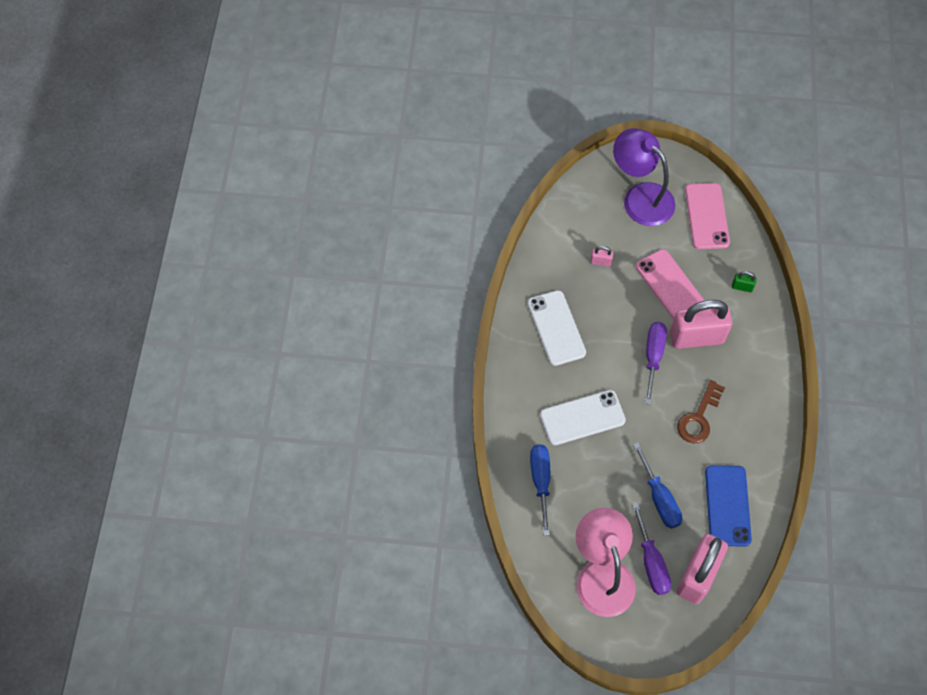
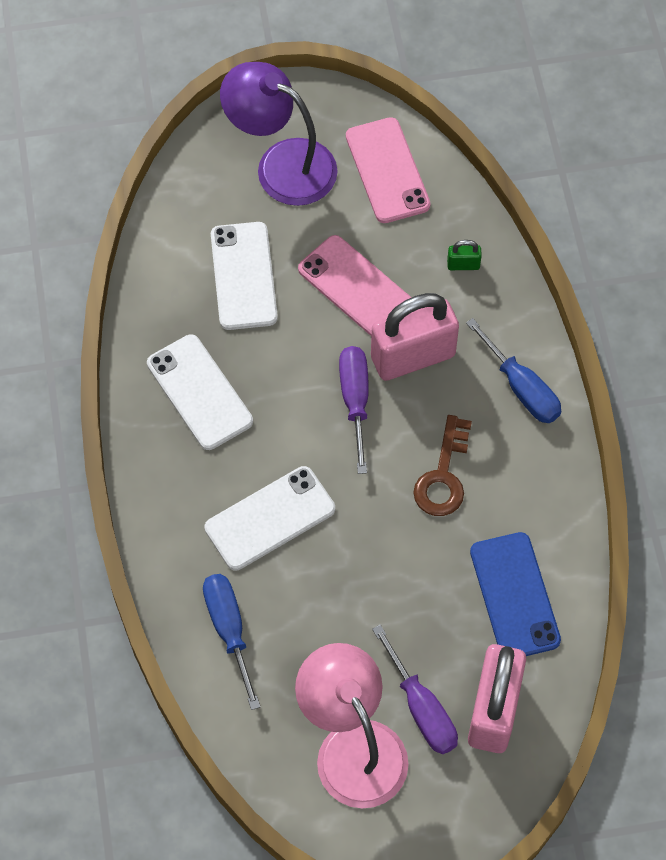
camera: 15 degrees left, 0 degrees up
(600, 262) = (244, 276): pink padlock -> white phone
(659, 498) = (412, 610): blue screwdriver -> blue screwdriver (521, 388)

